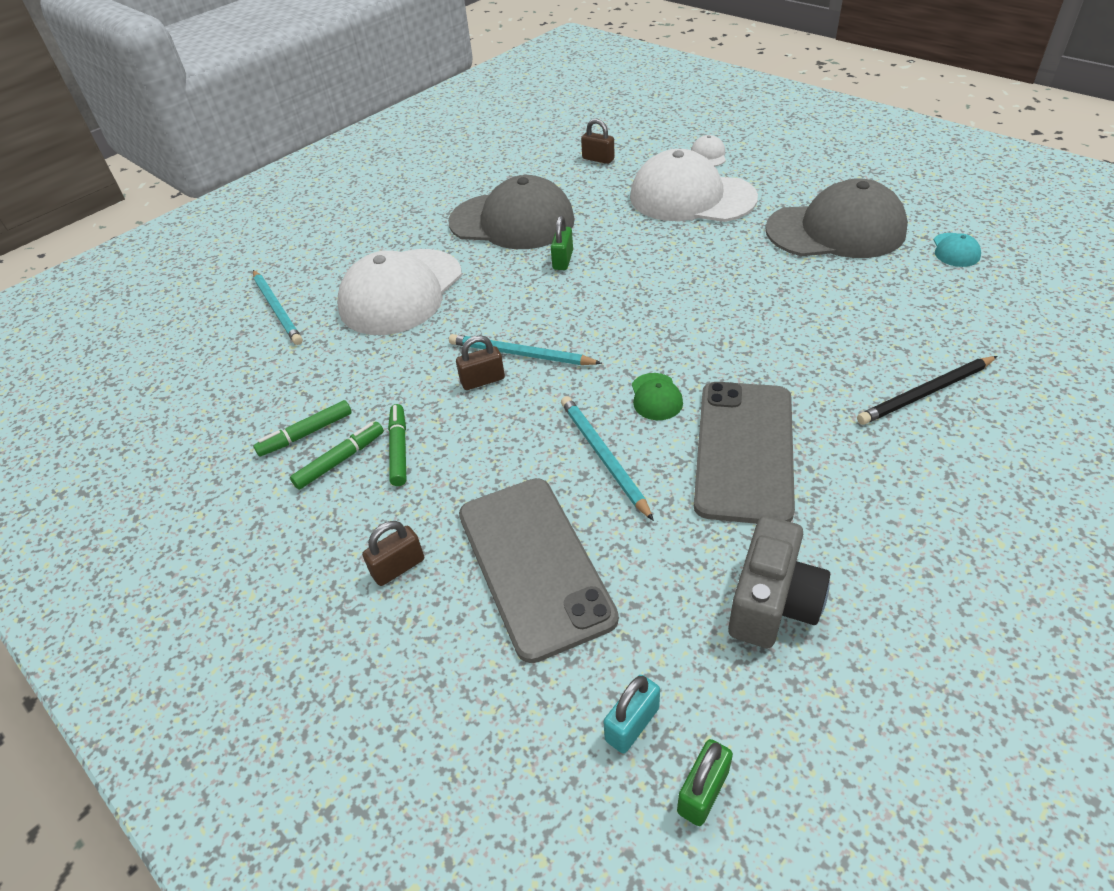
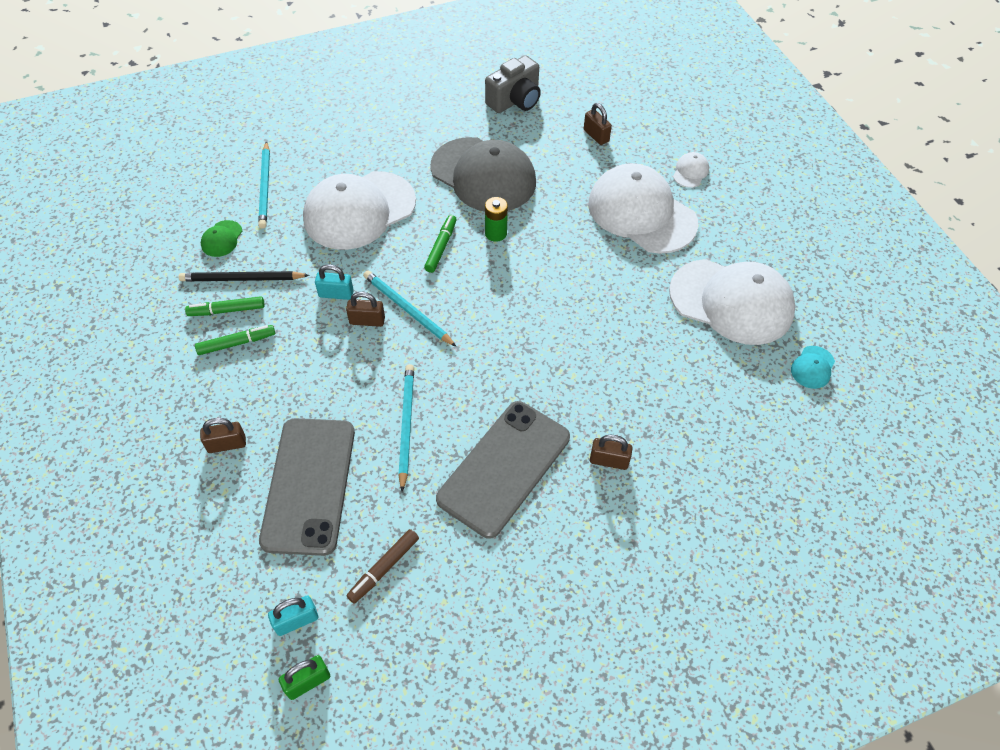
camera: 20 degrees right, 10 degrees up
(399, 449) = (278, 353): green marker -> green marker (441, 247)
(428, 370) = (336, 294): none -> turquoise padlock
(563, 260) = (496, 233): green padlock -> green battery
(656, 397) = (476, 393): green cap -> green cap (222, 239)
(694, 611) = (384, 568): none -> brown marker
(772, 602) = (436, 588): grey camera -> grey camera (515, 100)
(836, 230) = (731, 302): grey cap -> white cap
(845, 398) = (609, 460): none -> brown padlock
(926, 393) = (672, 485): black pencil -> black pencil (242, 279)

